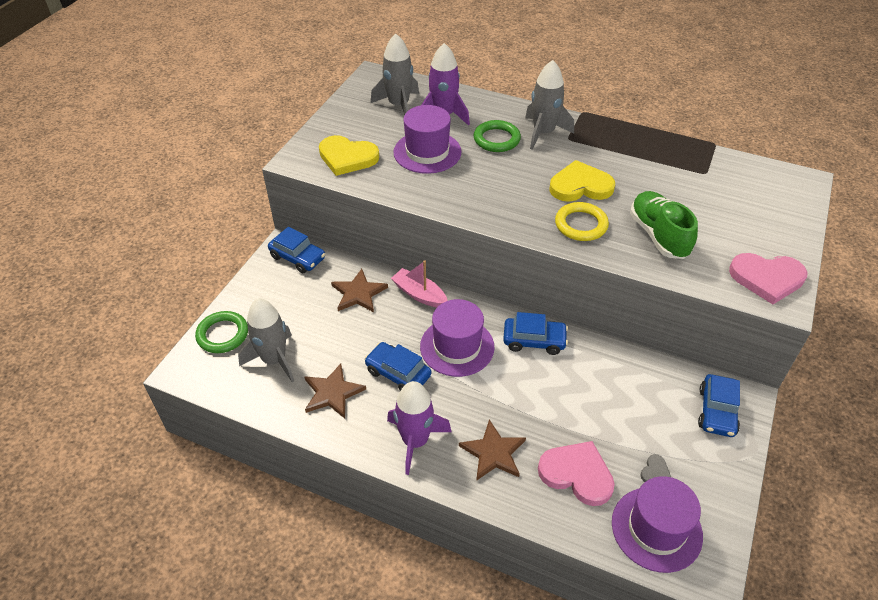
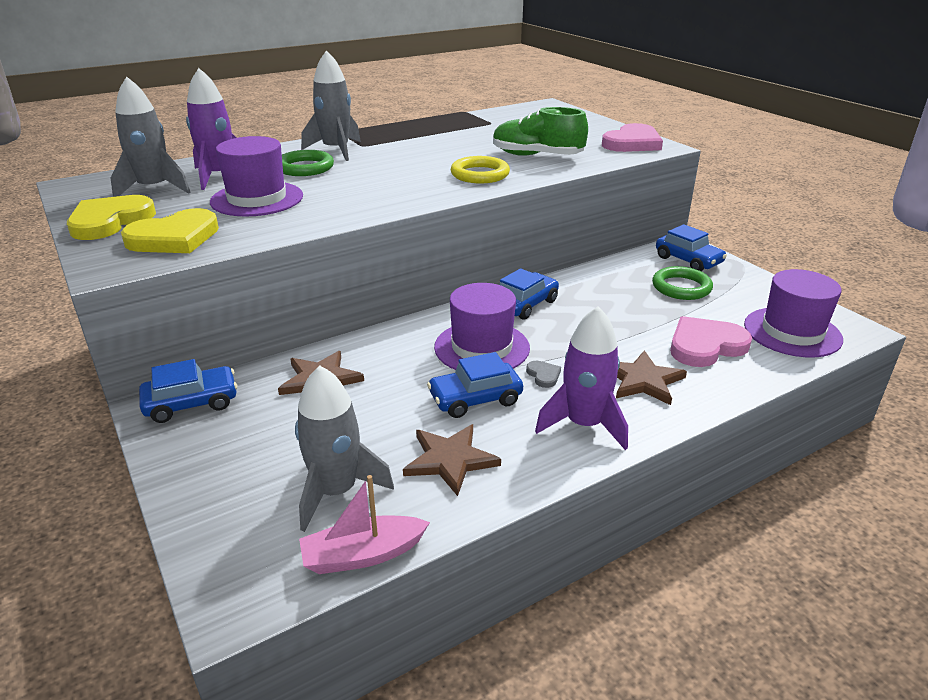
camera: 55 degrees left, 15 degrees down
(222, 334) = (224, 527): green ring -> green ring (681, 287)
(419, 294) = (380, 341): pink boat -> pink boat (363, 555)
(580, 186) = (431, 160): yellow heart -> yellow heart (110, 221)
(654, 471) = (729, 309): grey heart -> grey heart (543, 375)

